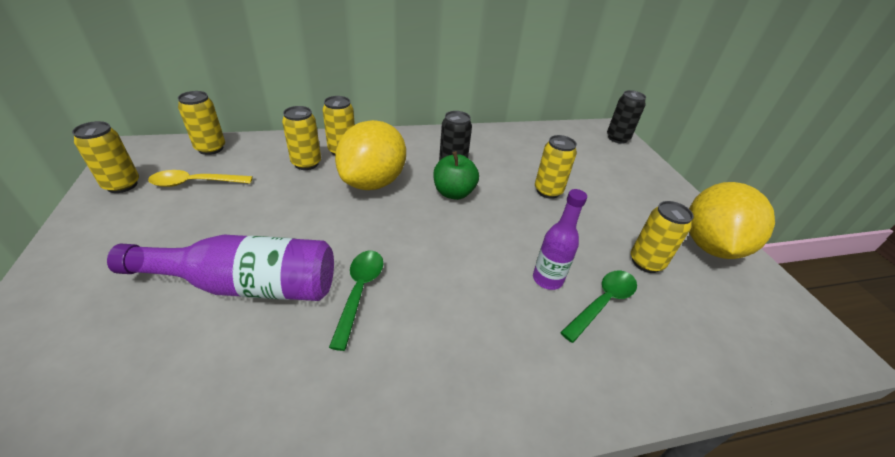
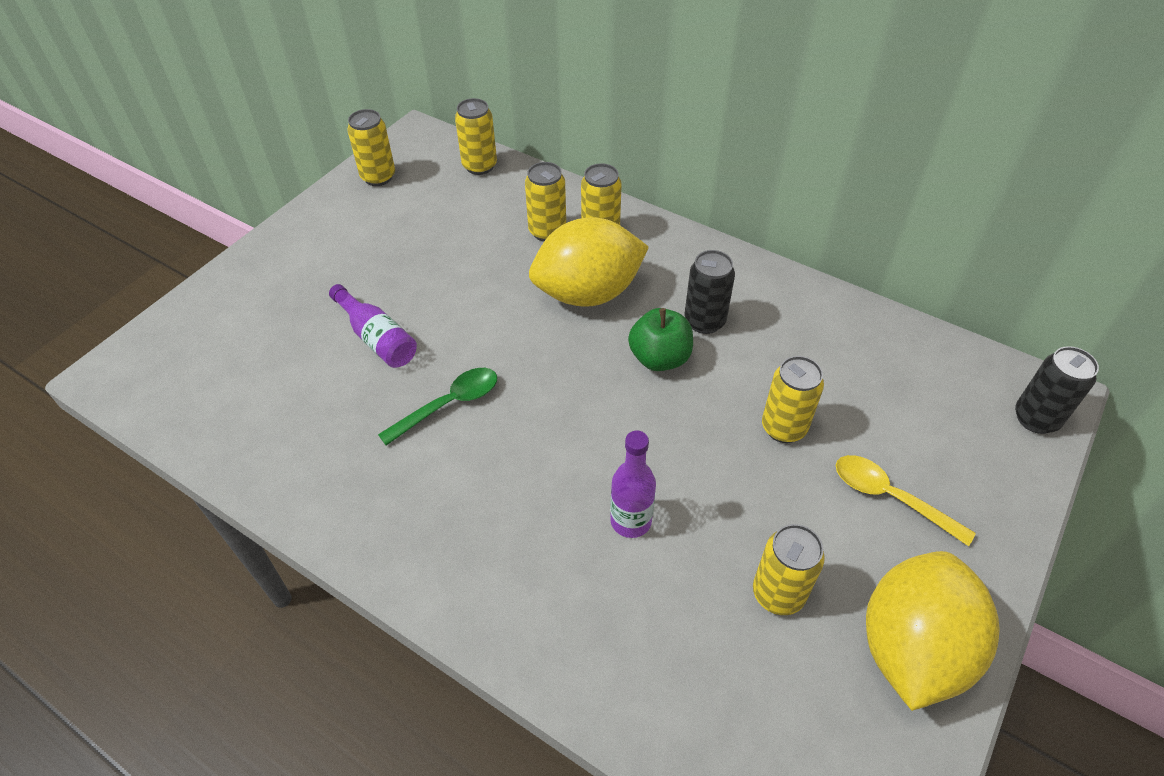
camera: 50 degrees right, 10 degrees up
(195, 183) = (432, 204): yellow spoon -> yellow spoon (890, 497)
(246, 285) = (377, 338): purple bottle -> purple bottle, size x0.59
(602, 303) = (655, 587): green spoon -> none
(710, 246) = (911, 648): yellow lemon -> yellow lemon turned 45 degrees counterclockwise

